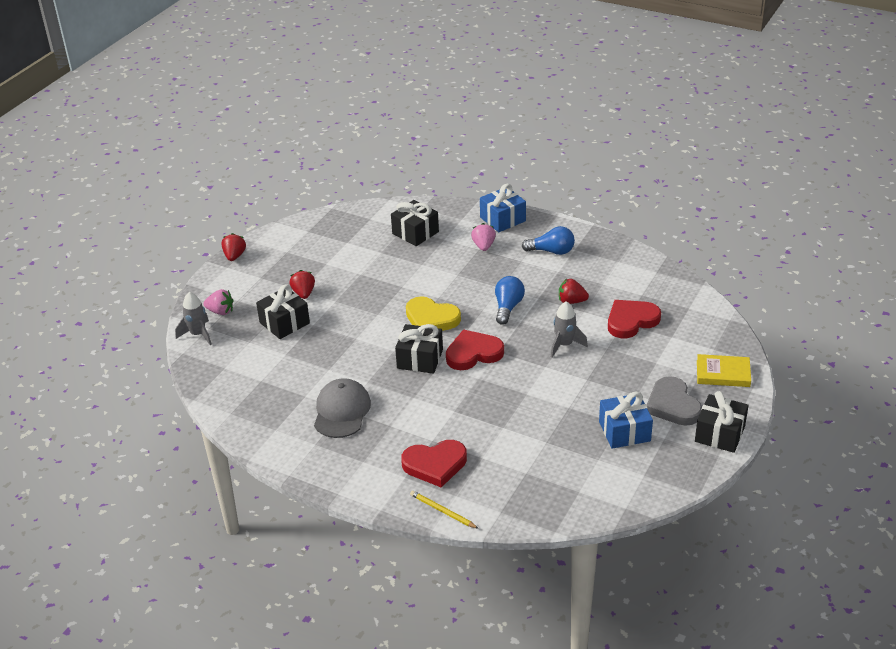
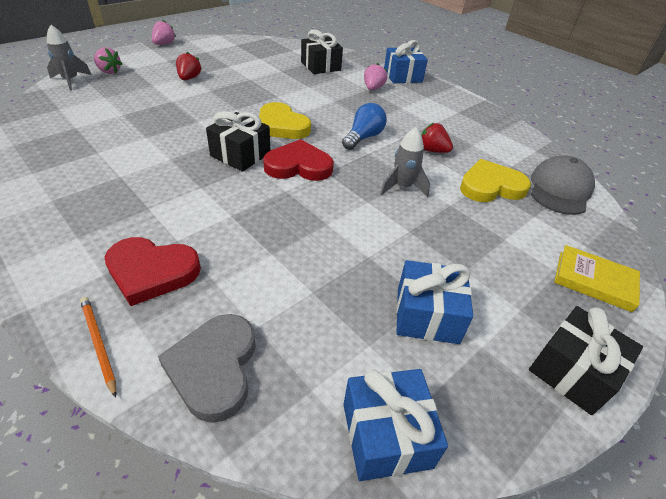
camera: 15 degrees right, 5 degrees up
(234, 256) = (164, 44): red strawberry -> pink strawberry
(284, 323) = (149, 93): black gift -> none
(341, 411) = (115, 177): grey cap -> grey cap (560, 189)
(442, 511) = (98, 344): yellow pencil -> orange pencil
(552, 251) = (434, 108): blue light bulb -> none
(629, 497) = (386, 435): none -> blue gift
(631, 321) = (491, 186): red heart -> yellow heart
(672, 405) = (510, 301): grey heart -> grey heart (214, 368)

